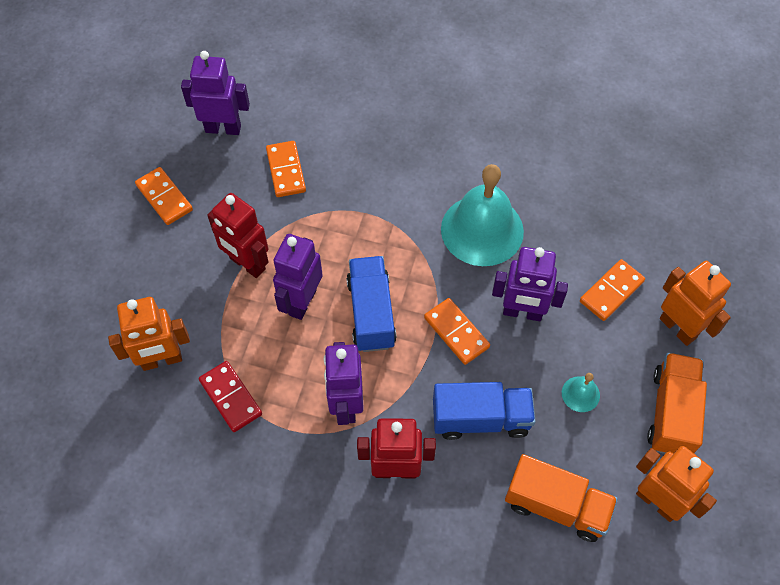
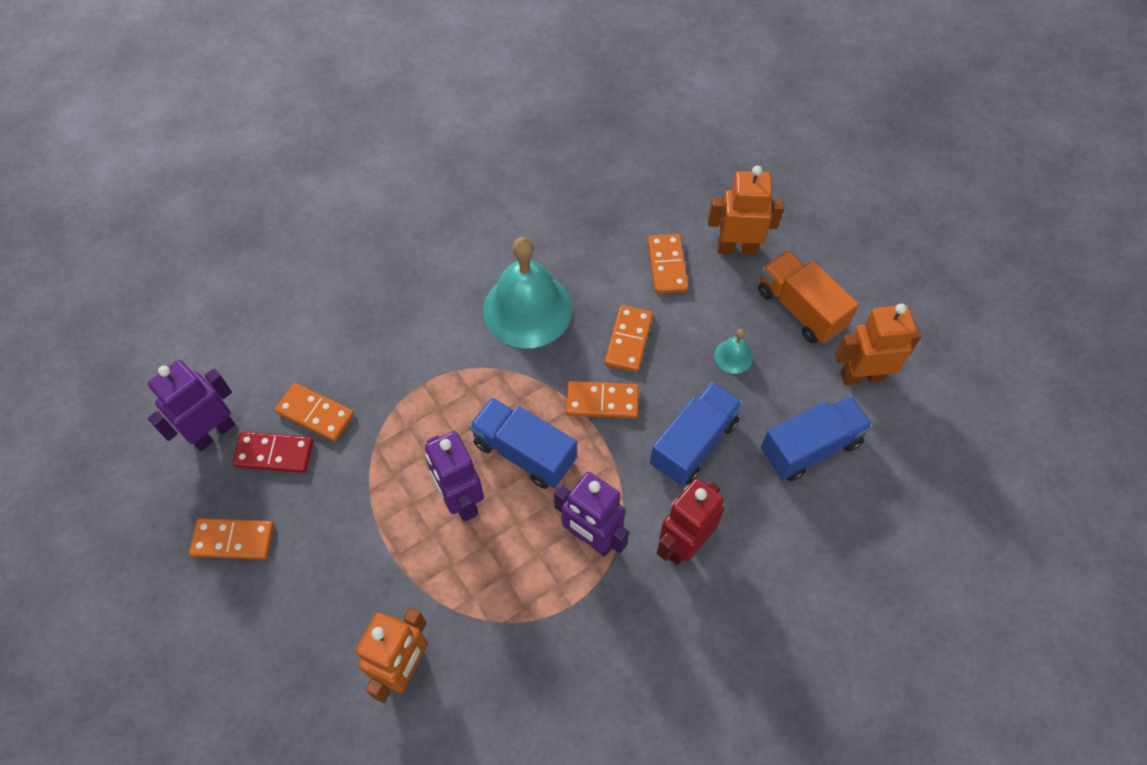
camera: 50 degrees left, 0 degrees up
(230, 397) = (499, 632): red domino -> red domino (274, 454)
(247, 264) = (378, 518): red robot -> none
(522, 312) = (628, 340): purple robot -> orange domino
(556, 506) = (810, 447): orange truck -> blue truck

